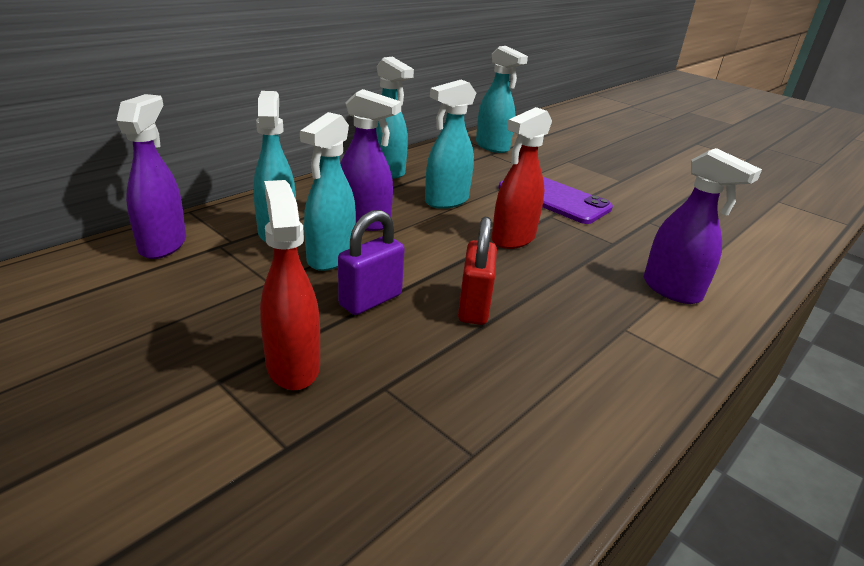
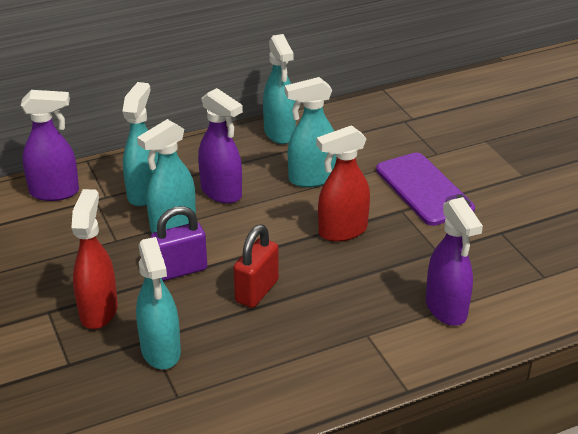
camera: 25 degrees right, 5 degrees up
(163, 244) = (55, 192): purple spray bottle -> purple spray bottle turned 60 degrees clockwise
(492, 147) = (414, 111): turquoise spray bottle -> turquoise spray bottle (161, 351)

